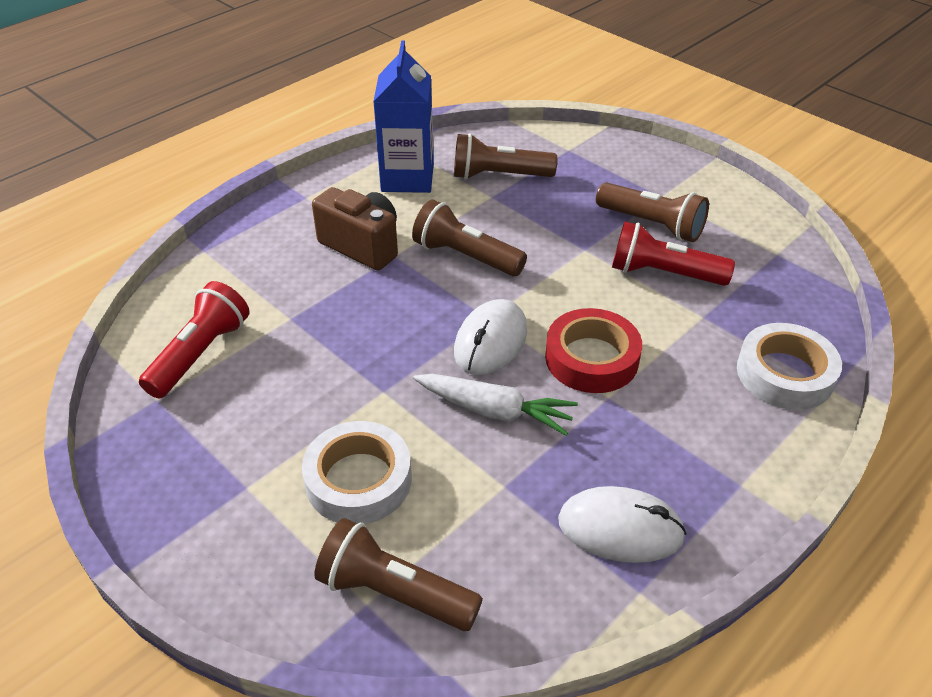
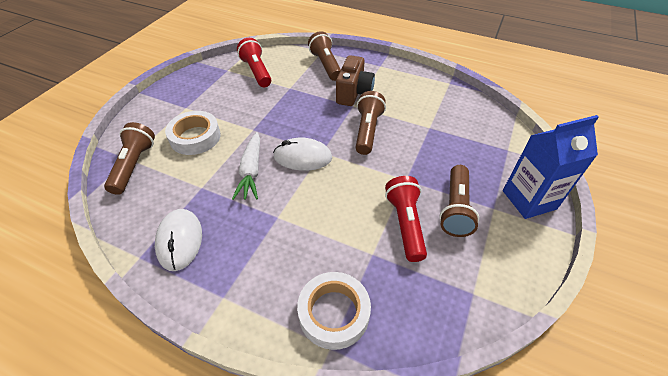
camera: 70 degrees right, 5 degrees up
(200, 354) = (256, 71): red flashlight -> red flashlight turned 120 degrees counterclockwise
(407, 178) = (421, 92): blue carton -> blue carton (529, 200)
(498, 176) = (452, 125): brown flashlight -> brown flashlight (326, 65)
(591, 358) = (306, 202): red tape -> none

